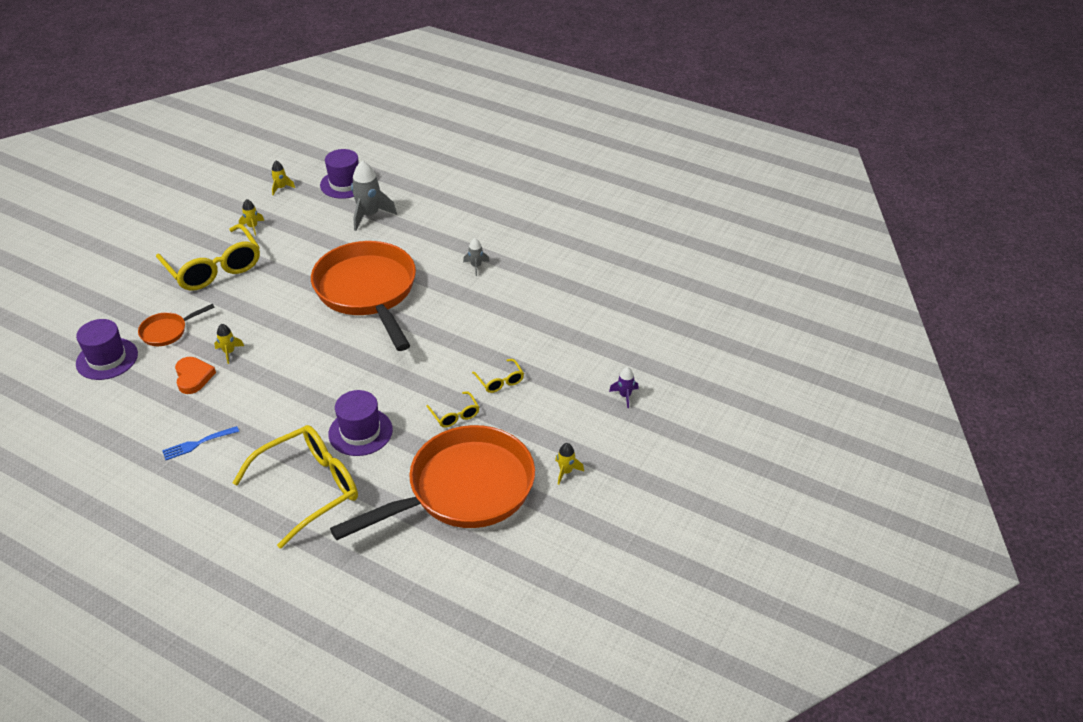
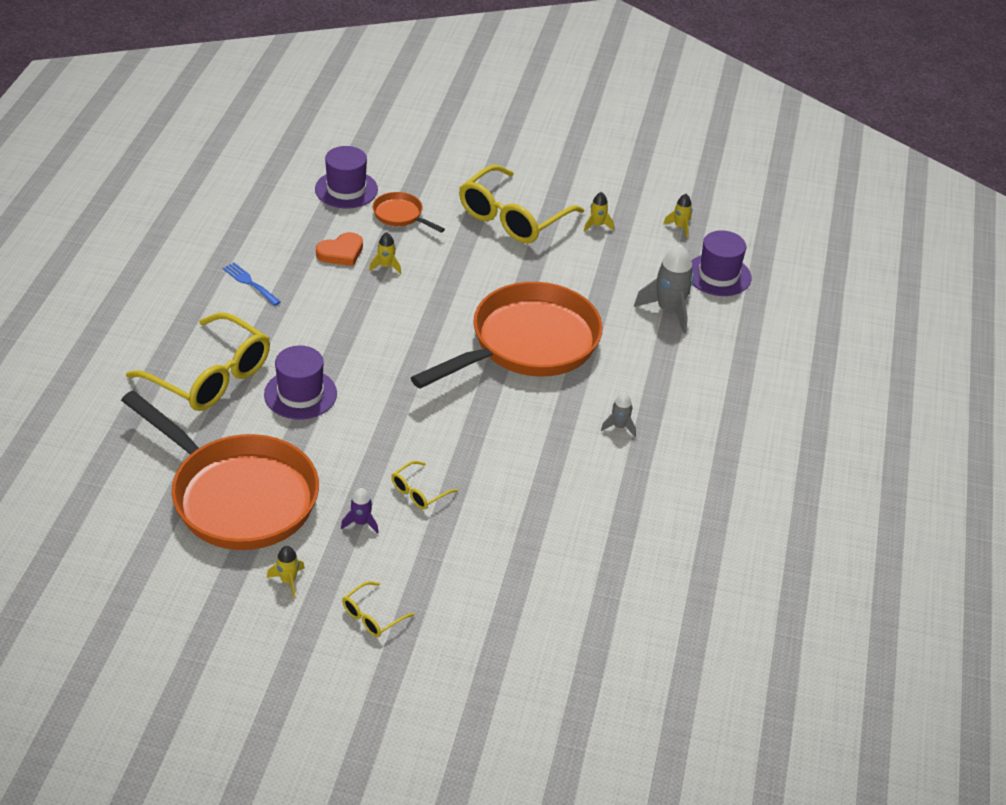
camera: 70 degrees right, 0 degrees up
(455, 415) = (350, 464): yellow glasses -> yellow glasses (372, 616)
(625, 396) = (434, 617): purple rocket -> purple rocket (361, 523)

